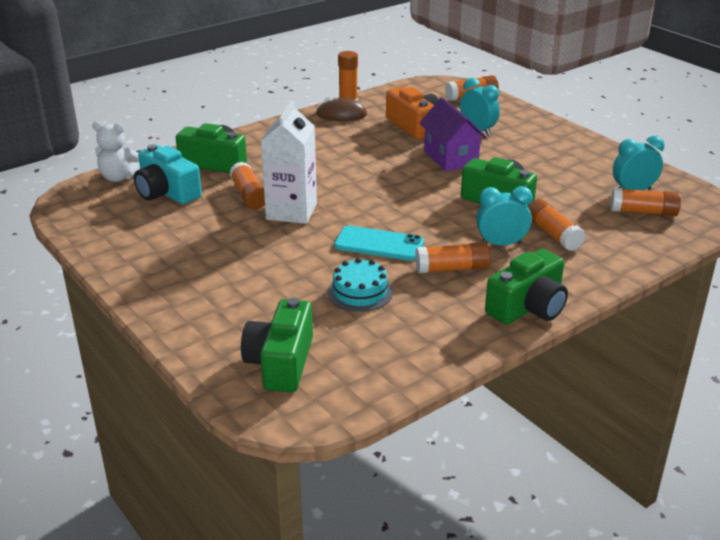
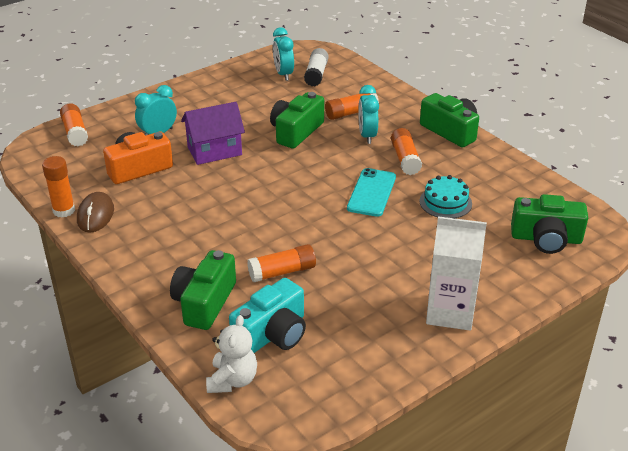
camera: 90 degrees left, 5 degrees up
(291, 211) = (316, 242): white carton -> white carton (450, 312)
(643, 212) = (316, 74): orange glue stick -> white glue stick

